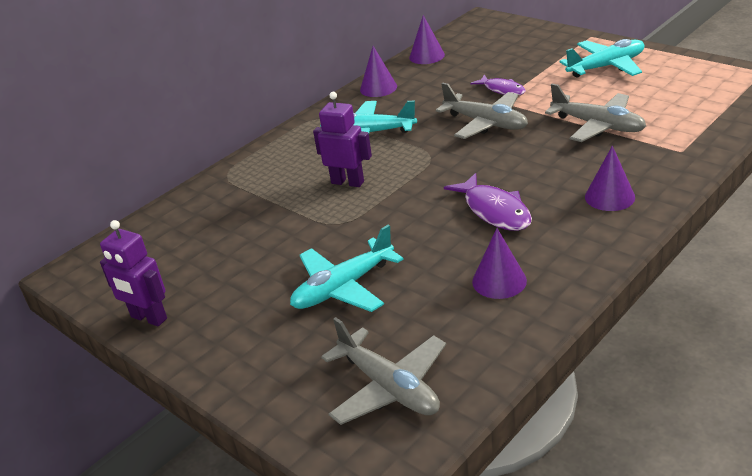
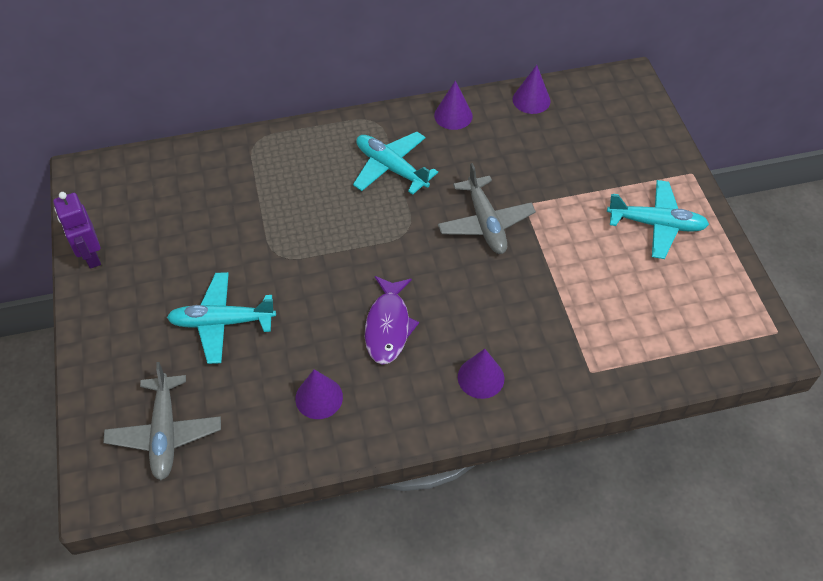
camera: 30 degrees right, 20 degrees up
(348, 182) = (324, 215): purple robot -> none
(502, 90) = (541, 190): purple fish -> none
(598, 126) = (563, 292): grey plane -> none

